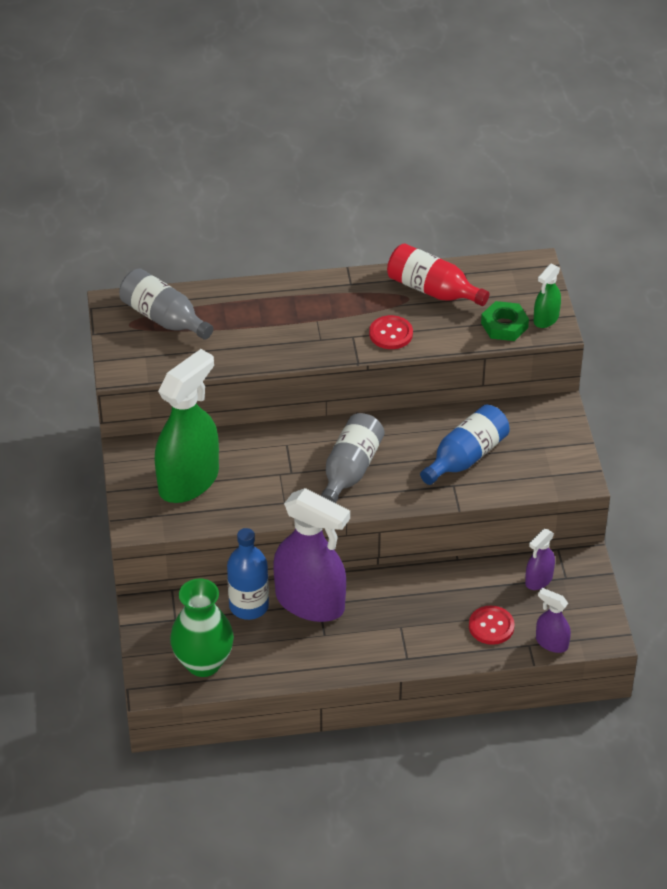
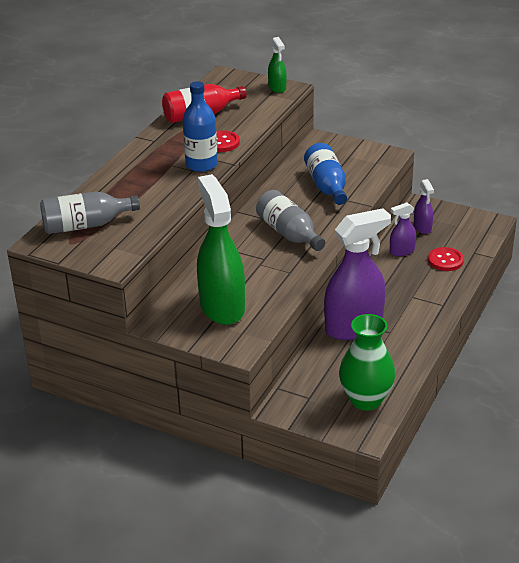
camera: 55 degrees left, 10 degrees down
(249, 606) = (330, 356): blue bottle -> blue bottle (201, 164)
(504, 325) = (265, 102): green nut -> none
(551, 643) = (480, 243): purple spray bottle -> purple spray bottle (402, 251)

